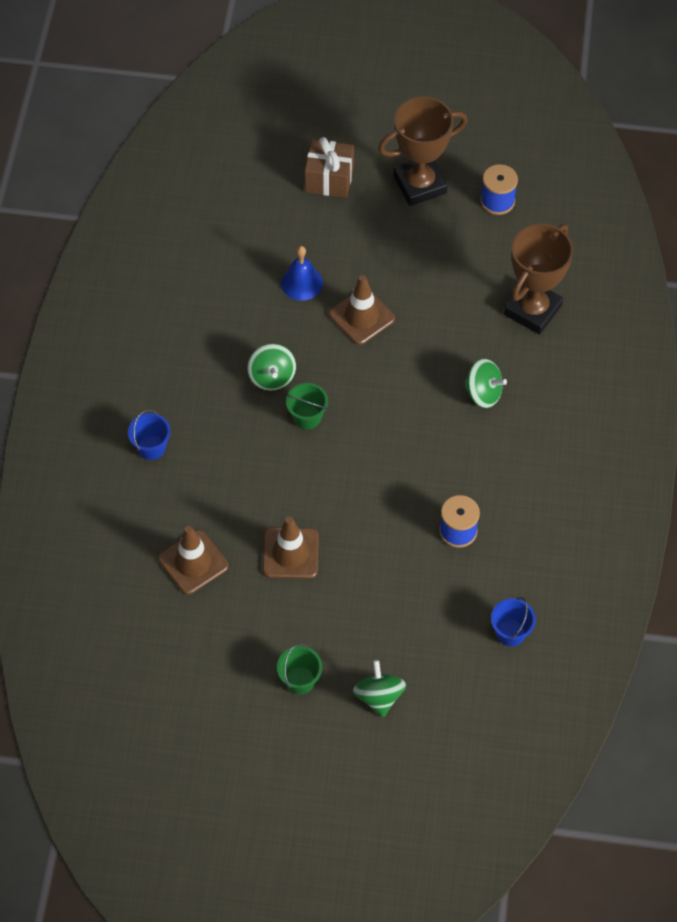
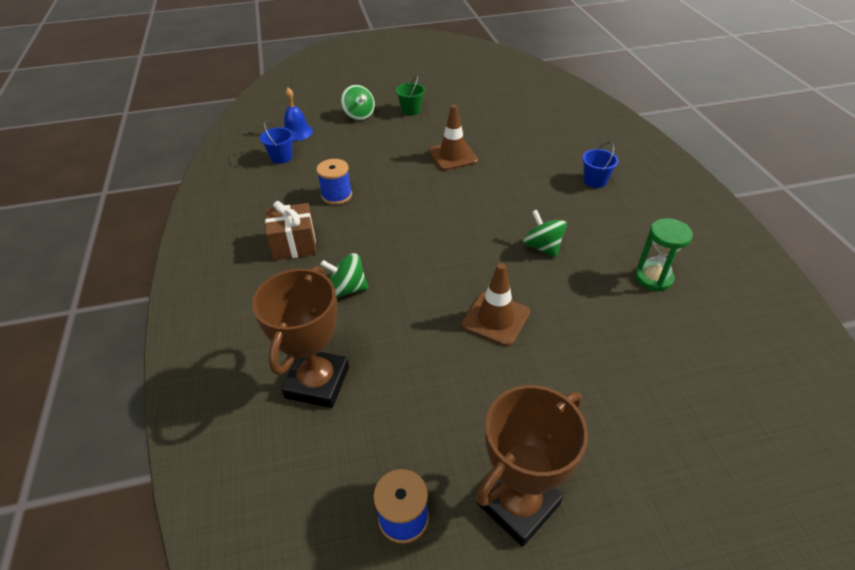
camera: 160 degrees right, 15 degrees down
(193, 562) = (514, 137): brown traffic cone -> none
(194, 308) = (653, 278): none -> green hourglass
(301, 283) = (575, 331): blue bell -> blue bell (297, 132)
(307, 417) = (493, 229): green bucket -> none
(329, 179) = (635, 467): brown gift -> brown gift (294, 244)

